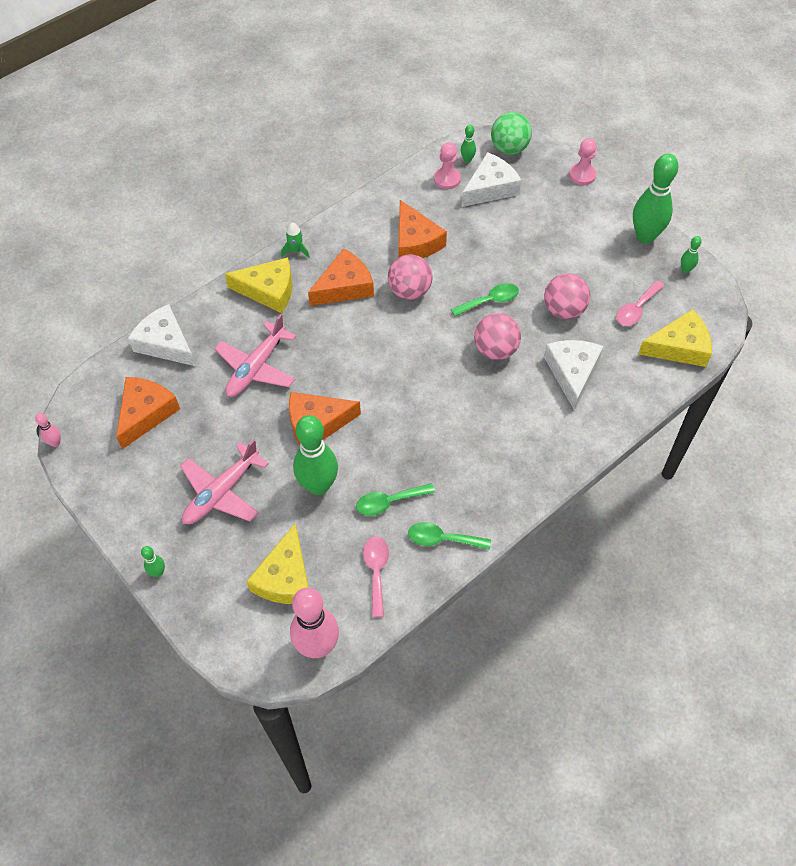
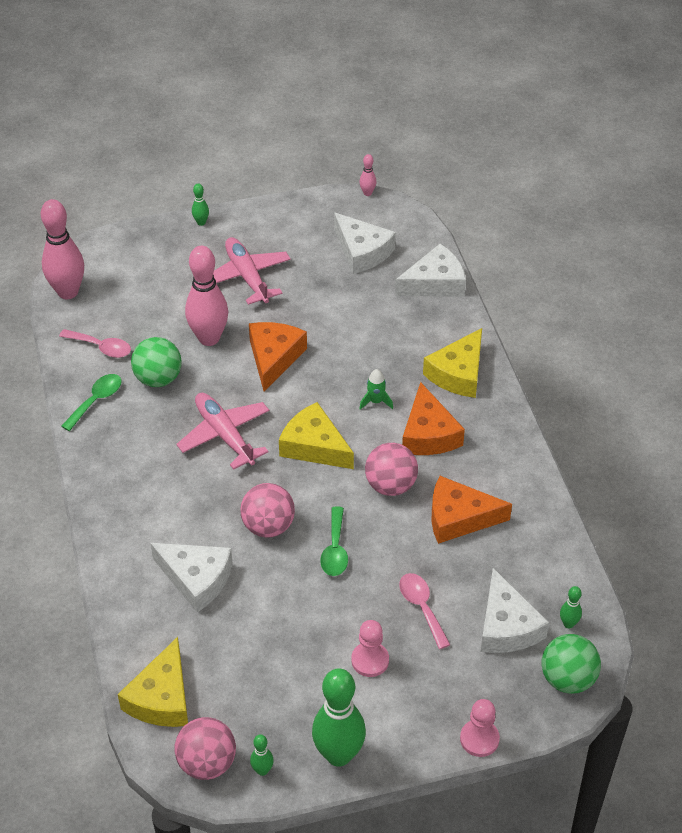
camera: 115 degrees right, 10 degrees down
(146, 413) = (362, 252): orange cheese -> white cheese
(256, 368) = (366, 336): pink plane -> pink plane (224, 435)
(285, 577) = (140, 292): yellow cheese -> yellow cheese (314, 446)
(296, 251) = (502, 411): green rocket -> green rocket (376, 401)
(318, 486) = (209, 338): green bowling pin -> pink bowling pin
(389, 502) = (158, 379): green spoon -> green ball
(447, 179) = (544, 588): pink pawn -> pink pawn (370, 660)
(564, 310) = (281, 612): pink ball -> pink ball (207, 763)
(636, 309) = (238, 684): pink spoon -> pink spoon (422, 607)

